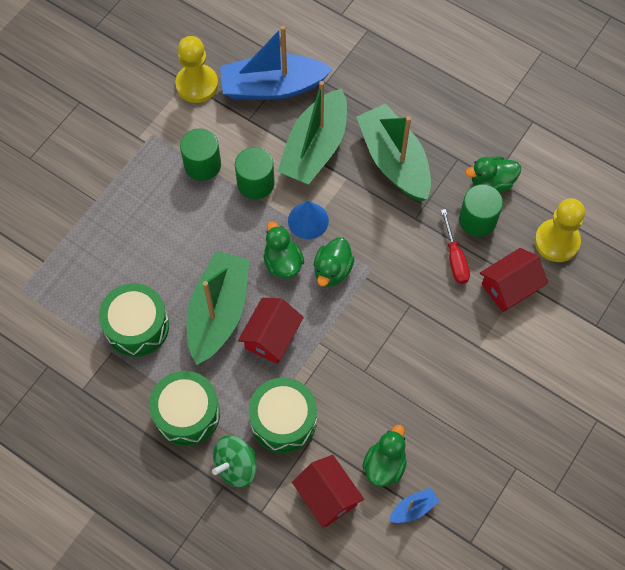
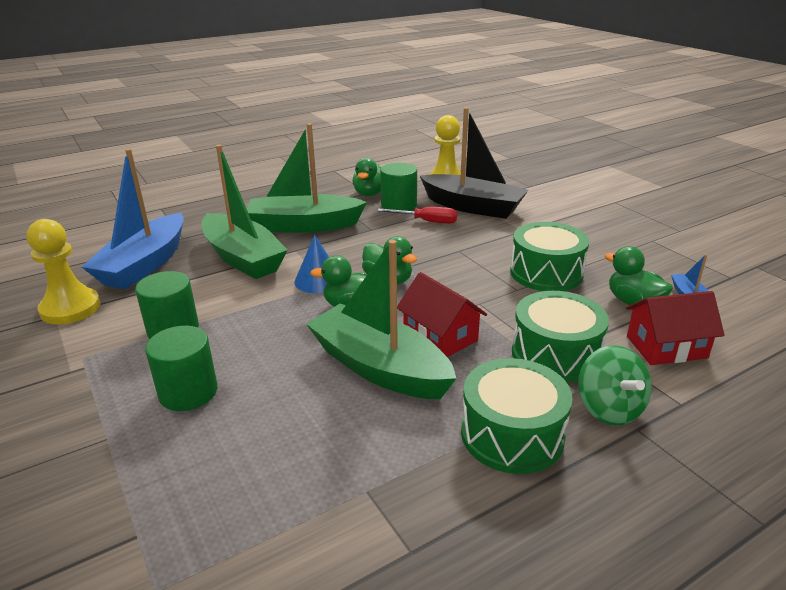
camera: 65 degrees left, 35 degrees down
(137, 326) = (344, 449): green drum -> green drum (546, 273)
(255, 183) = (240, 300): green cylinder -> green cylinder (188, 392)
(510, 287) = (473, 207): red house -> black boat

